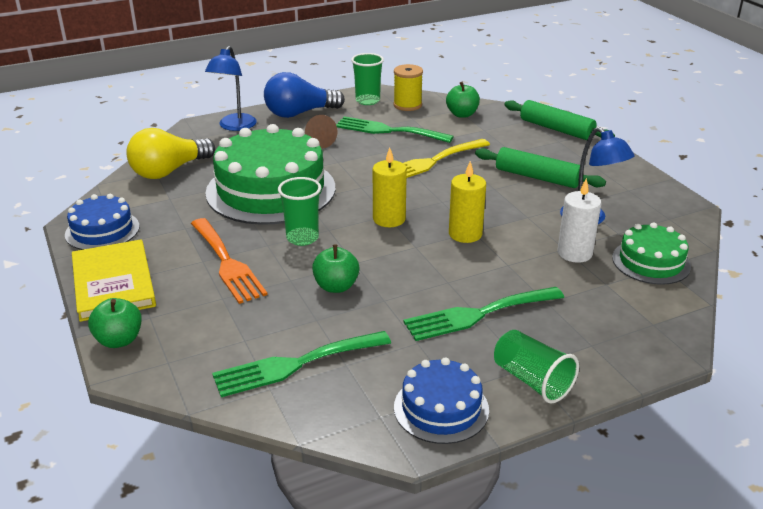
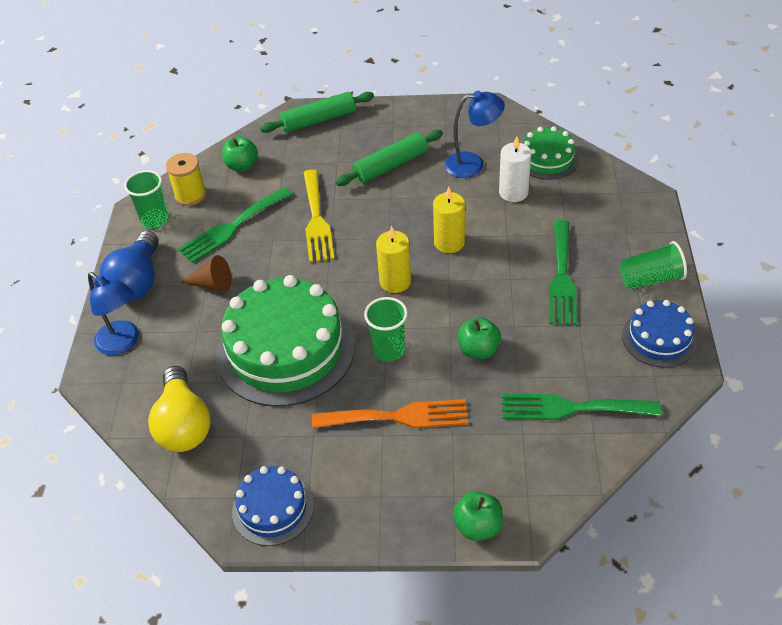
camera: 60 degrees left, 15 degrees up
(113, 283) = (380, 515): yellow book -> none
(295, 364) = (571, 408): green fork -> green fork turned 90 degrees clockwise

